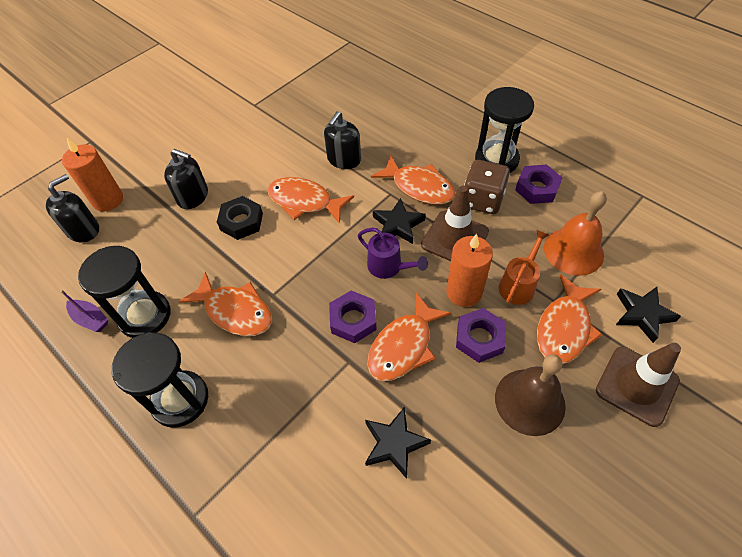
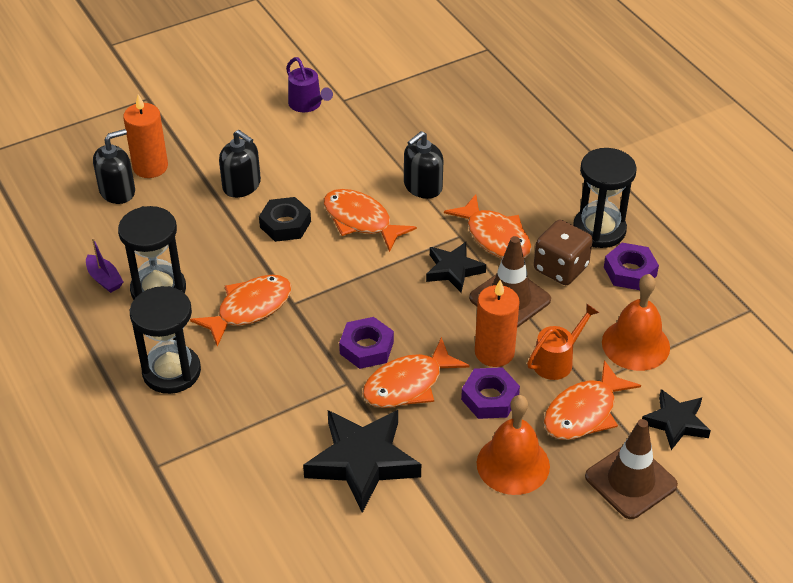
camera: 15 degrees right, 10 degrees down
(235, 311) = (249, 309): orange fish -> orange fish turned 90 degrees counterclockwise
(389, 267) = (425, 309): purple watering can -> purple watering can (308, 105)
(394, 444) = (362, 462): black star -> black star, size x1.68
(529, 401) = (513, 464): brown bell -> orange bell

